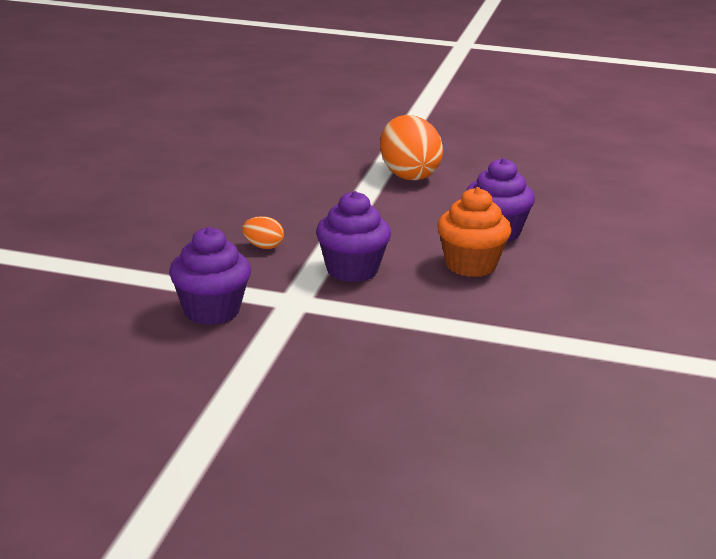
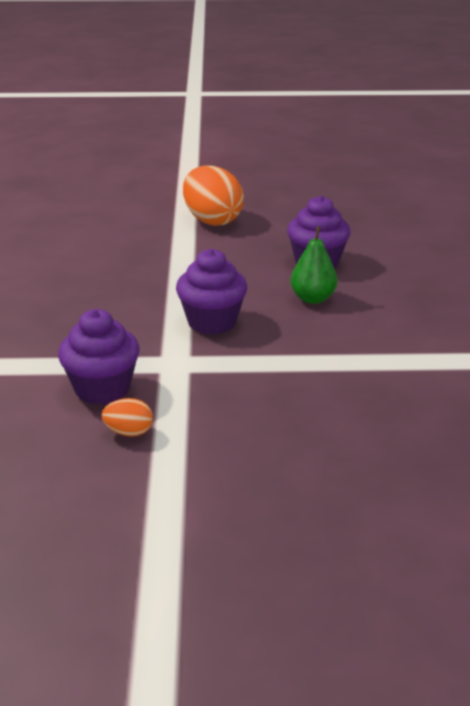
camera: 15 degrees left, 5 degrees up
(263, 247) = (118, 312): orange egg -> orange egg (129, 432)
(470, 265) = (312, 298): orange cupcake -> green pear

